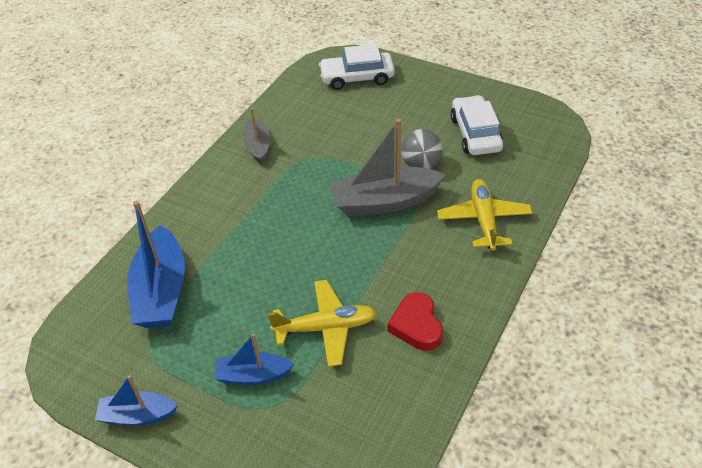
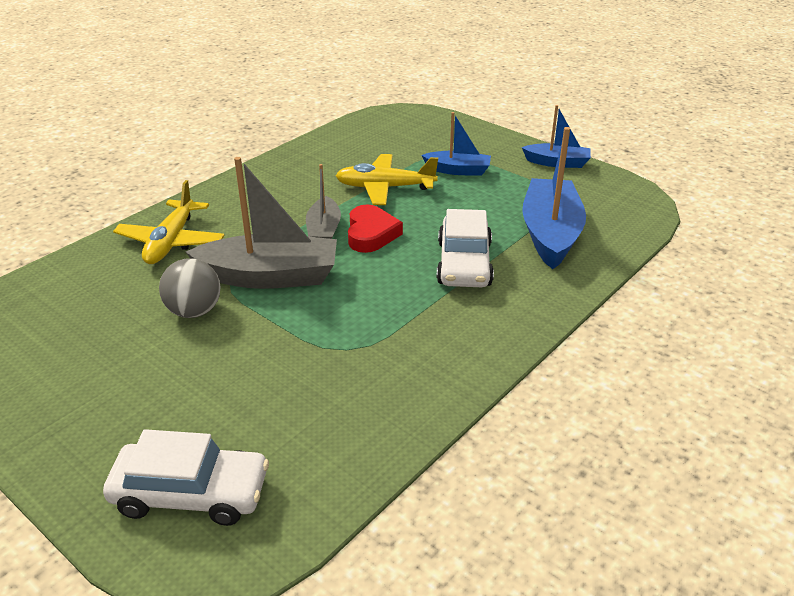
camera: 170 degrees left, 10 degrees down
(257, 146) = (419, 381): grey boat -> grey boat (324, 230)
(416, 325) = (301, 179): red heart -> red heart (371, 234)
(475, 134) = (84, 340): white car -> white car (464, 263)

